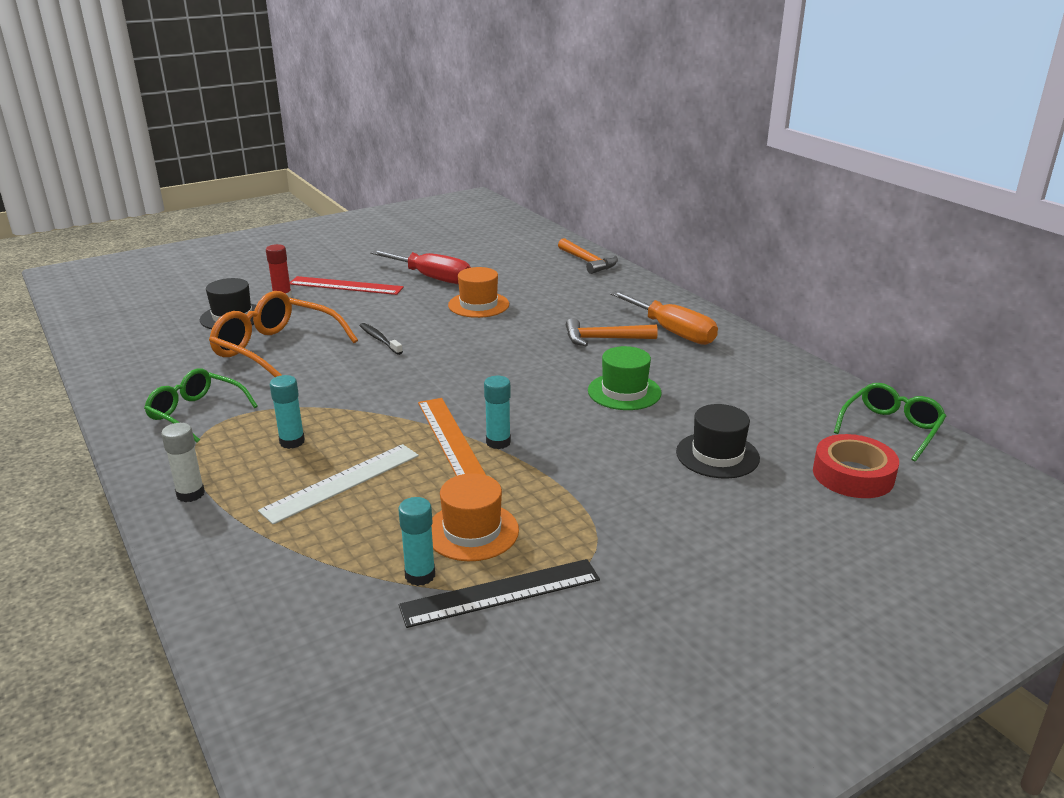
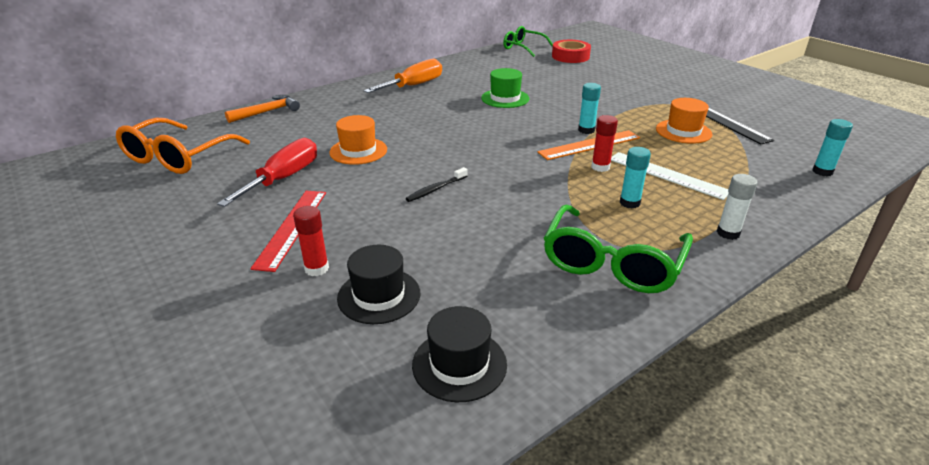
camera: 95 degrees left, 5 degrees up
(196, 413) = (612, 262): green glasses -> green glasses, size x1.53
(277, 350) = (467, 243): orange glasses -> orange glasses (179, 157)
(385, 436) = (600, 167): none -> red glue stick
(420, 575) = (732, 141): turquoise glue stick -> turquoise glue stick (822, 171)
(604, 339) = (426, 104): orange hammer -> none
(717, 455) = (568, 79): black hat -> black hat (459, 364)

